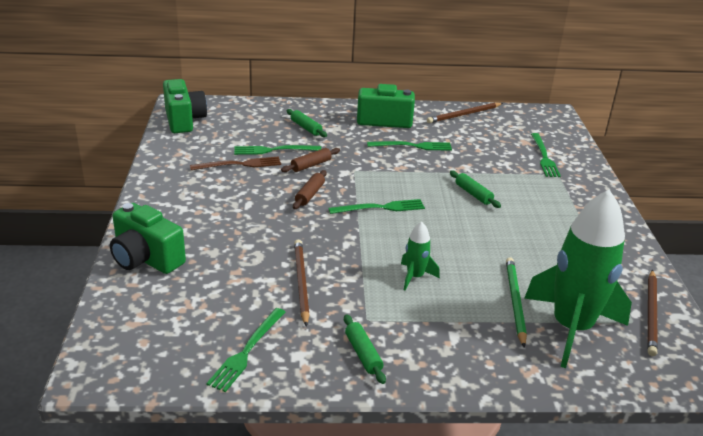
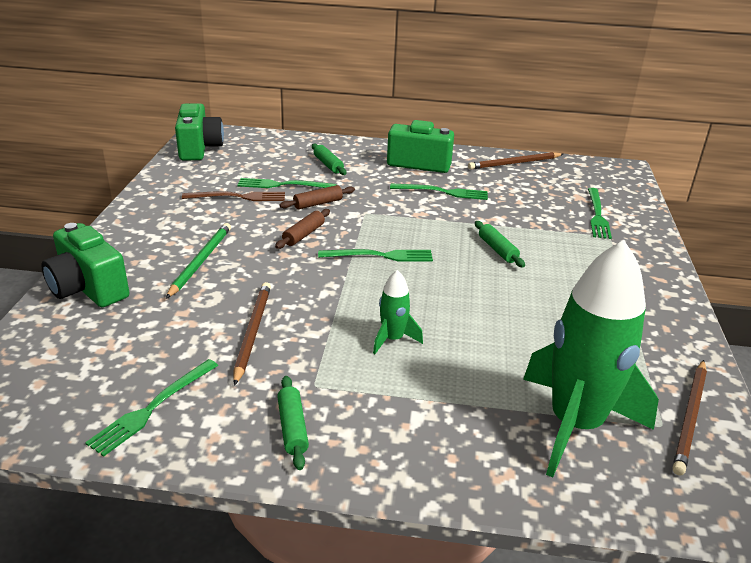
camera: 10 degrees right, 0 degrees up
(515, 301) = (510, 382): green pencil -> green pencil (201, 261)

